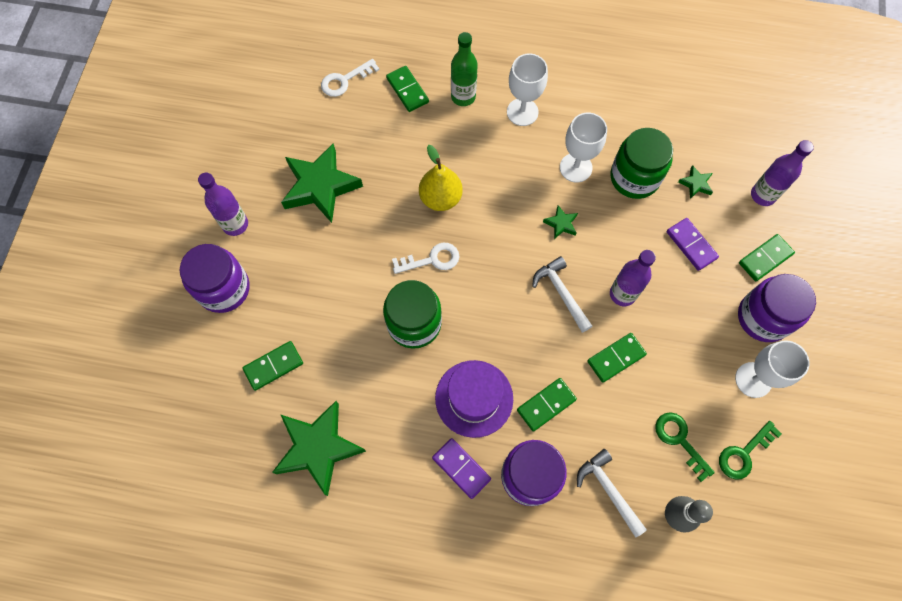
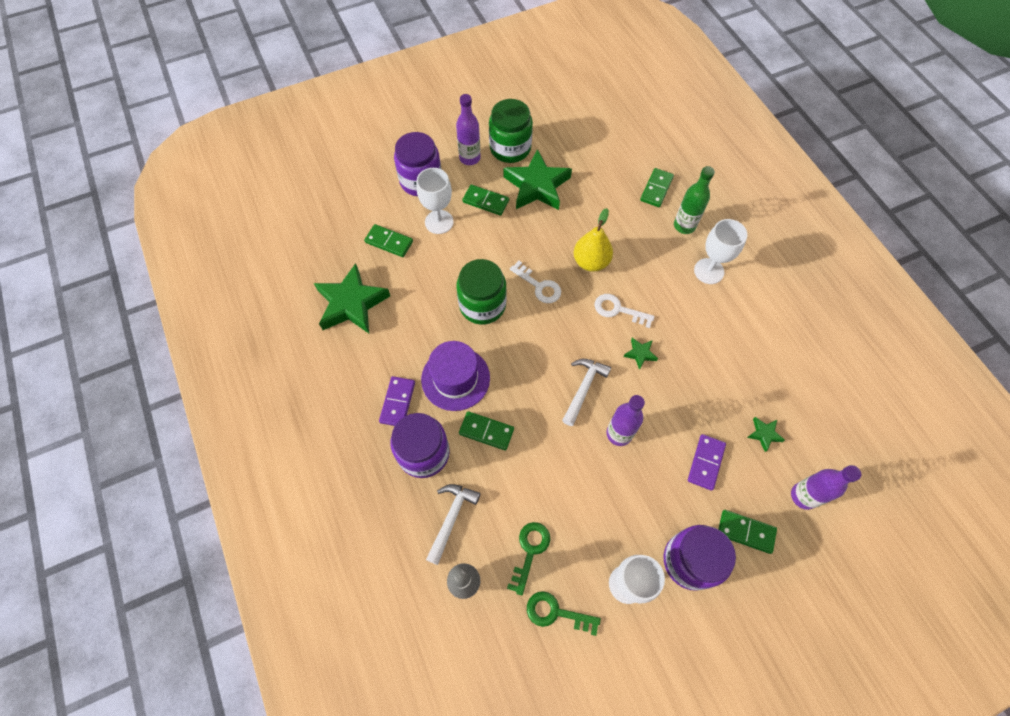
camera: 55 degrees right, 5 degrees down
(345, 80) = (628, 148): white key -> white key (618, 310)
(575, 168) = (696, 336): white goblet -> white goblet (439, 222)
(616, 358) = (561, 461): green domino -> green domino (485, 201)
(634, 177) = (727, 383): green jar -> green jar (510, 148)

